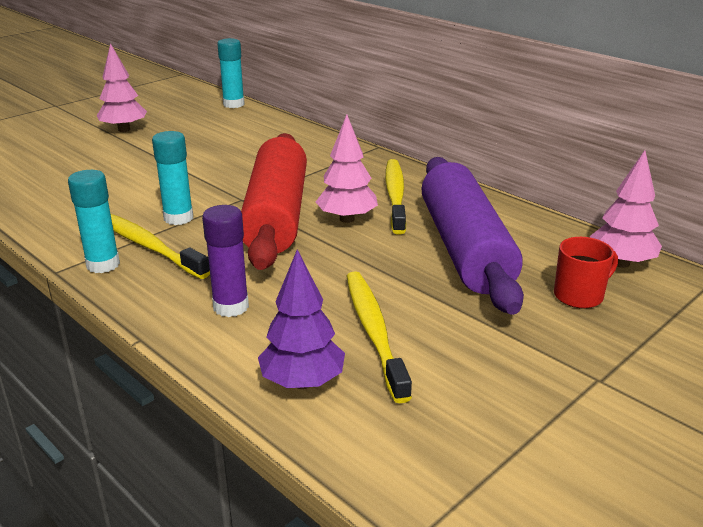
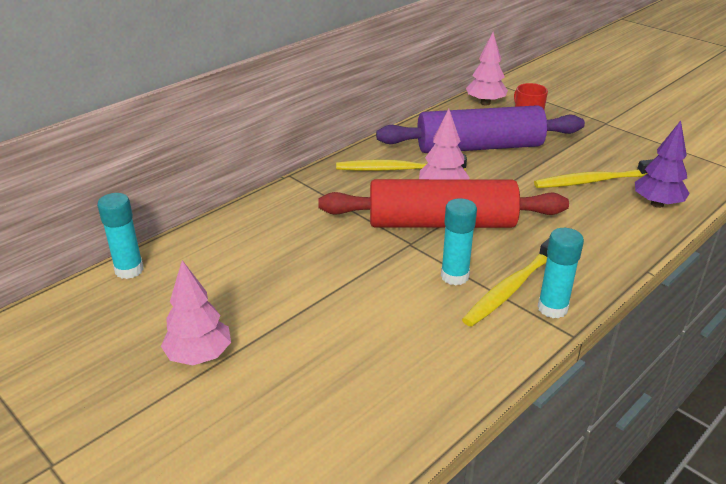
camera: 90 degrees left, 5 degrees up
(231, 307) = (589, 235): purple glue stick -> none

